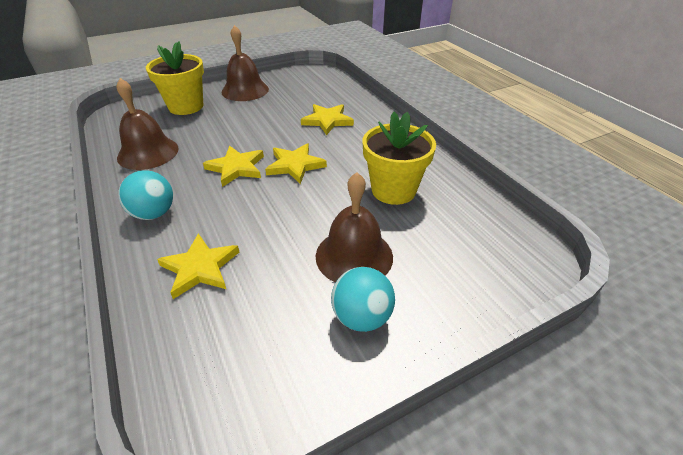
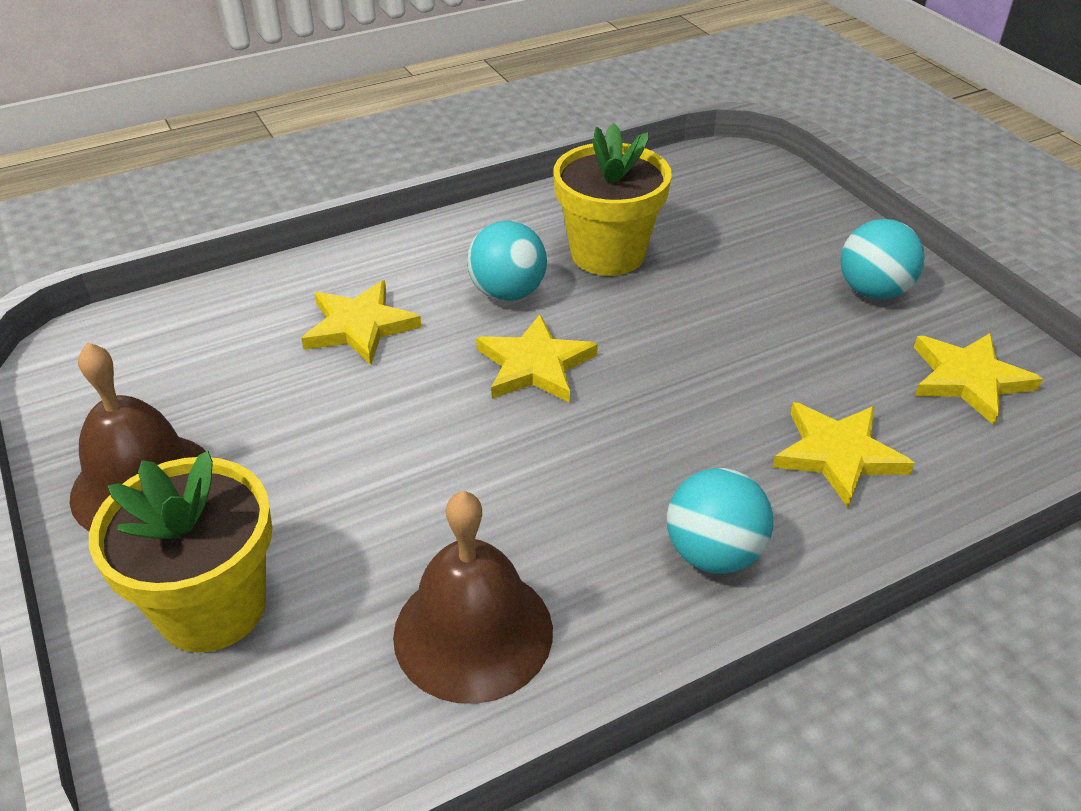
camera: 90 degrees left, 0 degrees up
(236, 168) = (544, 449): yellow star -> yellow star (968, 379)
(353, 157) = (507, 293): none -> turquoise ball
(354, 256) = (767, 296): brown bell -> none

